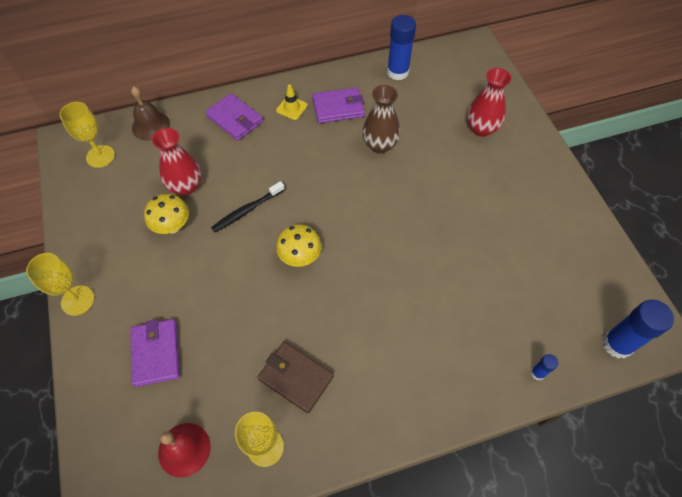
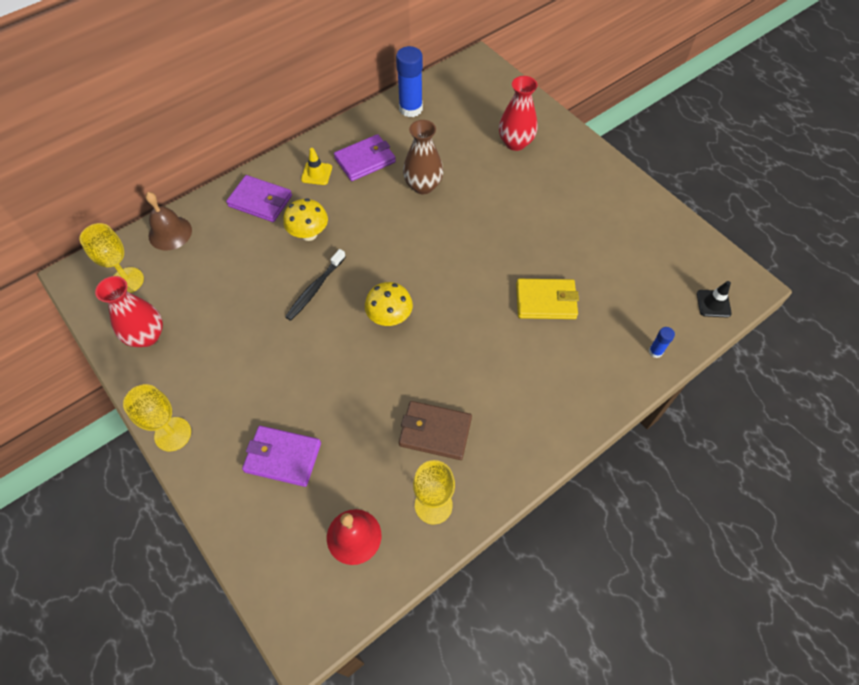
camera: 20 degrees left, 0 degrees up
(156, 353) = (283, 457): purple wallet -> purple wallet turned 45 degrees counterclockwise
(172, 226) = (242, 328): yellow mushroom -> yellow mushroom (309, 234)
(186, 186) = (238, 284): red vase -> red vase (147, 336)
(449, 287) = (546, 301): none -> yellow wallet
(617, 344) = (713, 303): blue glue stick -> black traffic cone

